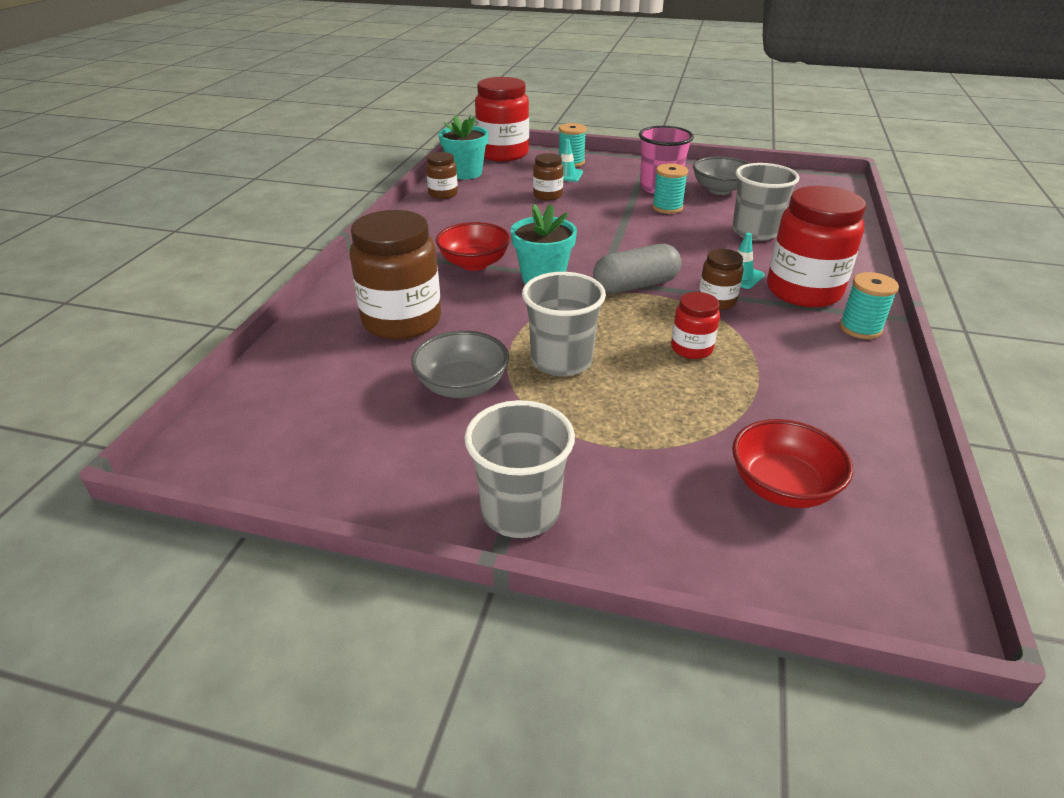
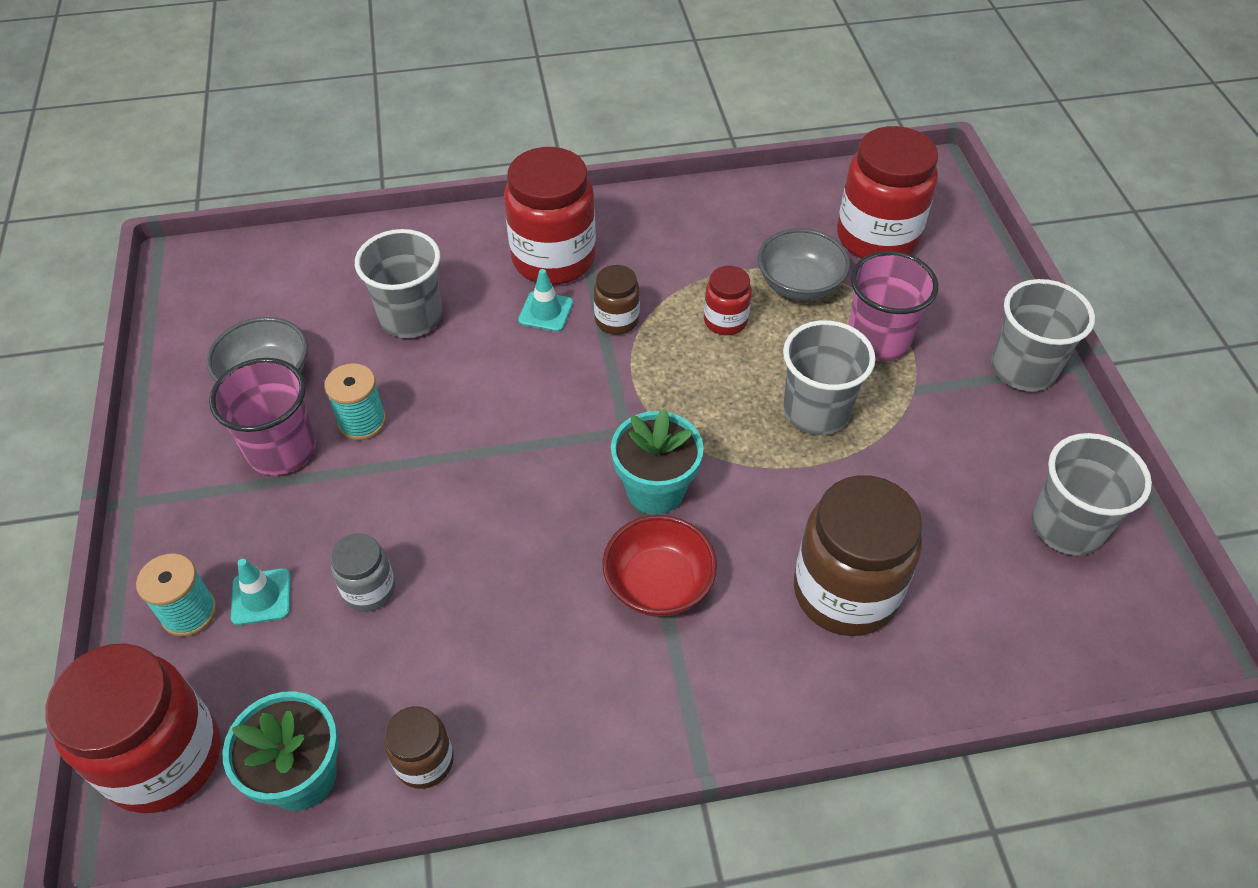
camera: 115 degrees left, 15 degrees up
(338, 446) = (1067, 526): none -> grey cup
(462, 386) = (914, 473): grey bowl -> grey bowl (799, 285)
(547, 195) = (369, 589): brown jar -> grey jar
(621, 425) = (878, 340): none -> pink cup
(635, 285) = (621, 395): grey capsule -> none
(782, 487) = (877, 237): red bowl -> red jar
(860, 328) = (610, 214): turquoise spool -> none

